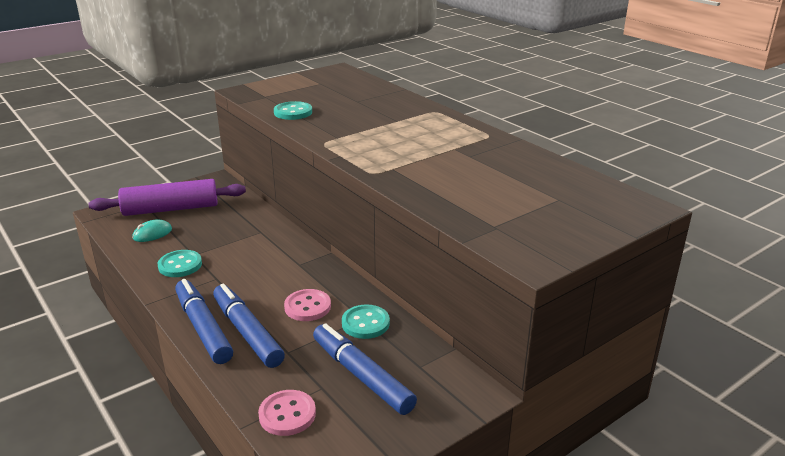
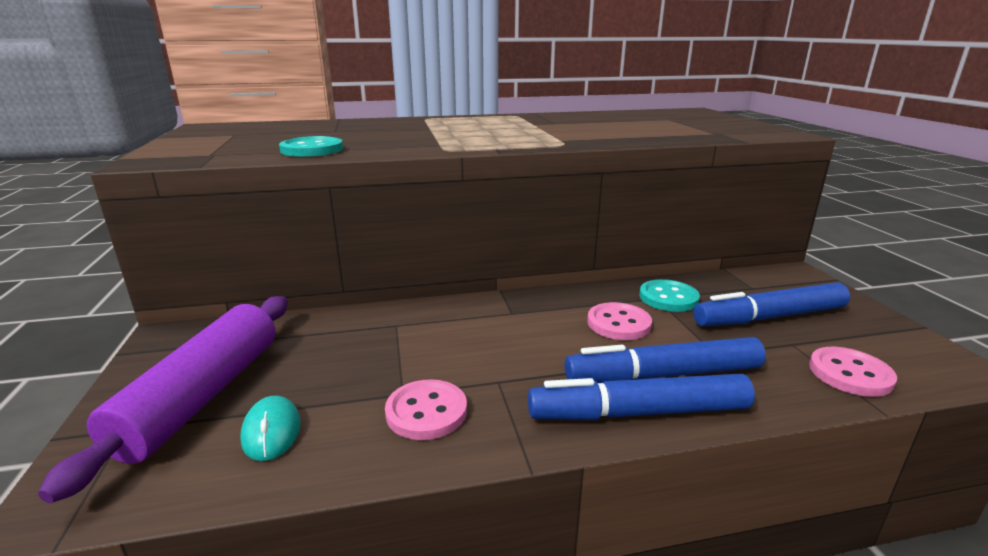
camera: 65 degrees left, 5 degrees down
(180, 265) = (426, 412): turquoise button -> pink button

